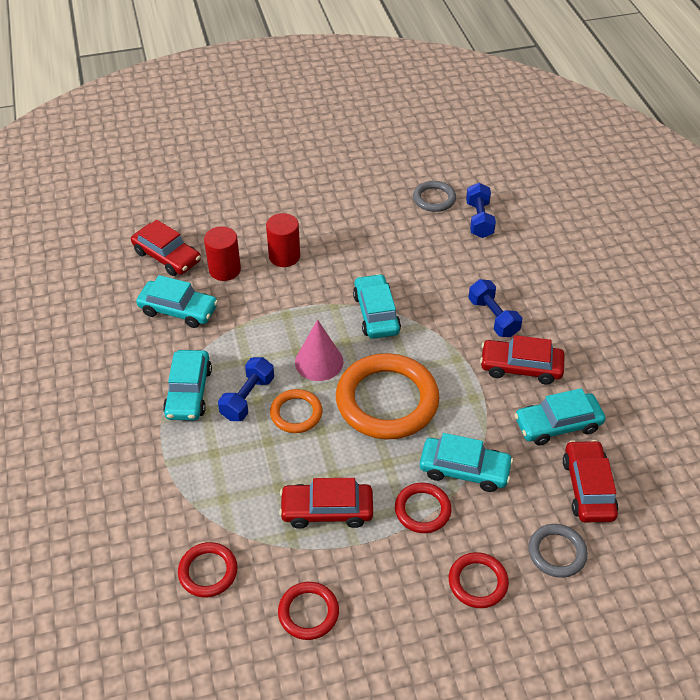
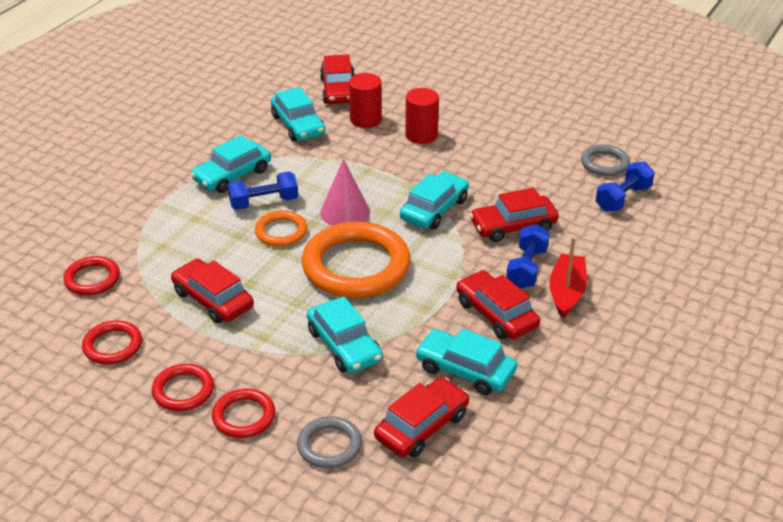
camera: 45 degrees right, 10 degrees down
(422, 510) = (275, 347): red ring -> red ring (183, 390)
(443, 290) = (513, 226): none -> red car
(538, 318) = (566, 292): none -> red boat

